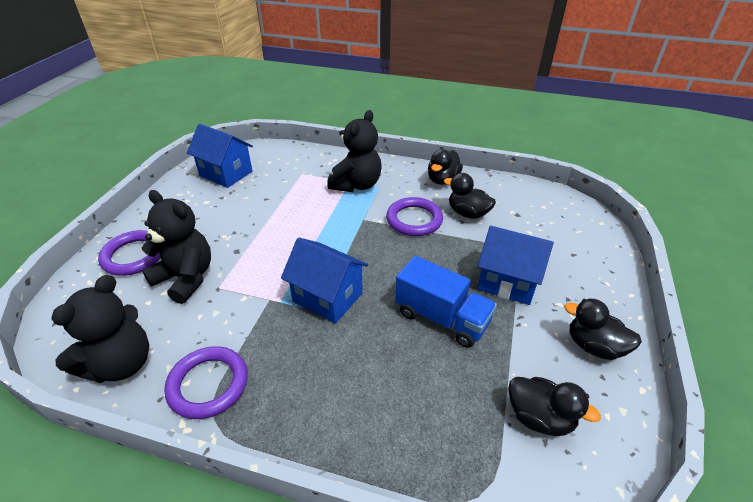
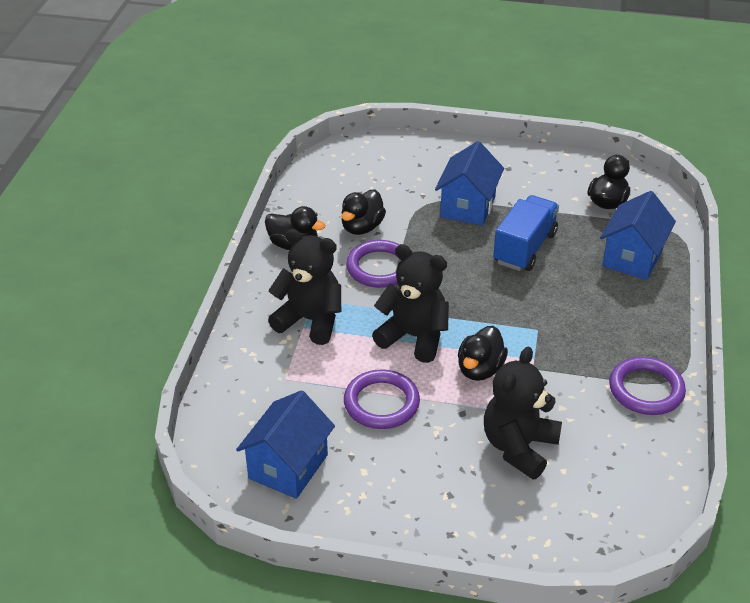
camera: 95 degrees left, 0 degrees up
(121, 364) = (647, 462): black teddy bear -> black teddy bear (414, 337)
(134, 256) = (492, 513): purple ring -> purple ring (381, 403)
(328, 297) = (518, 324): blue house -> blue house (632, 258)
(594, 346) = (532, 169): black duck -> black duck (480, 369)

